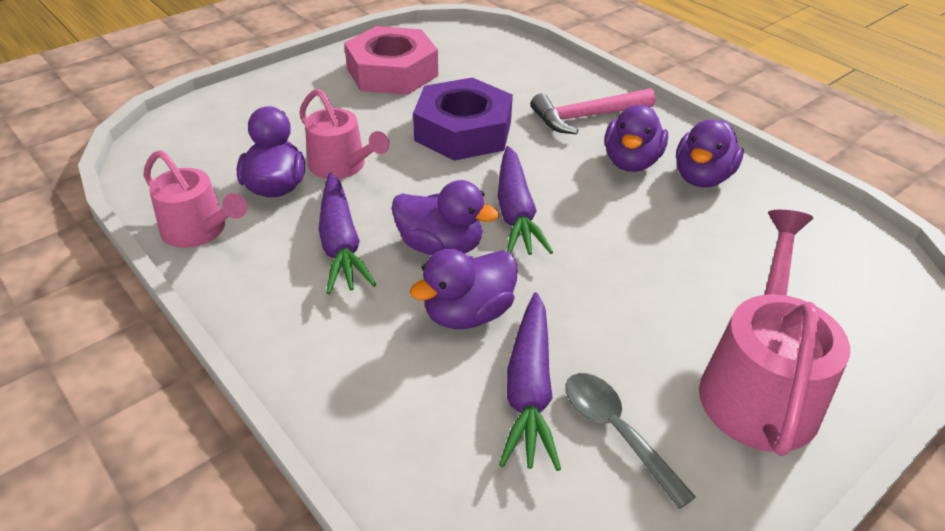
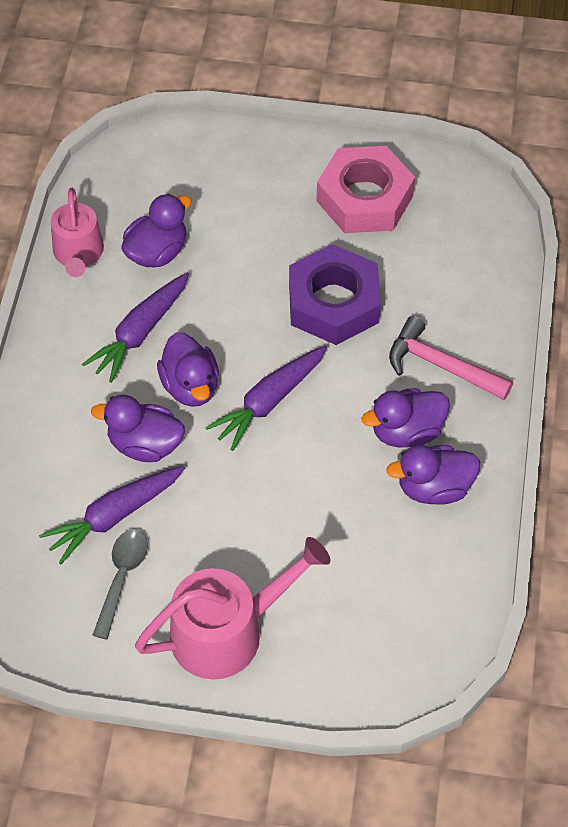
camera: 50 degrees right, 15 degrees up
(341, 166) = (215, 268): pink watering can -> none

